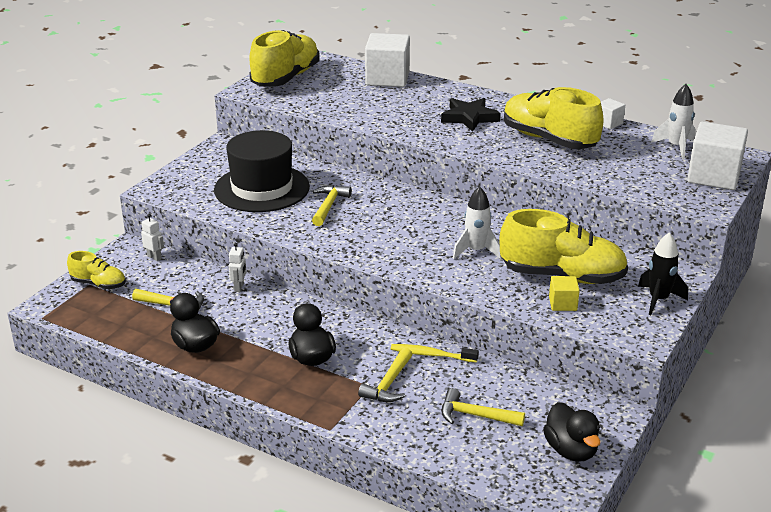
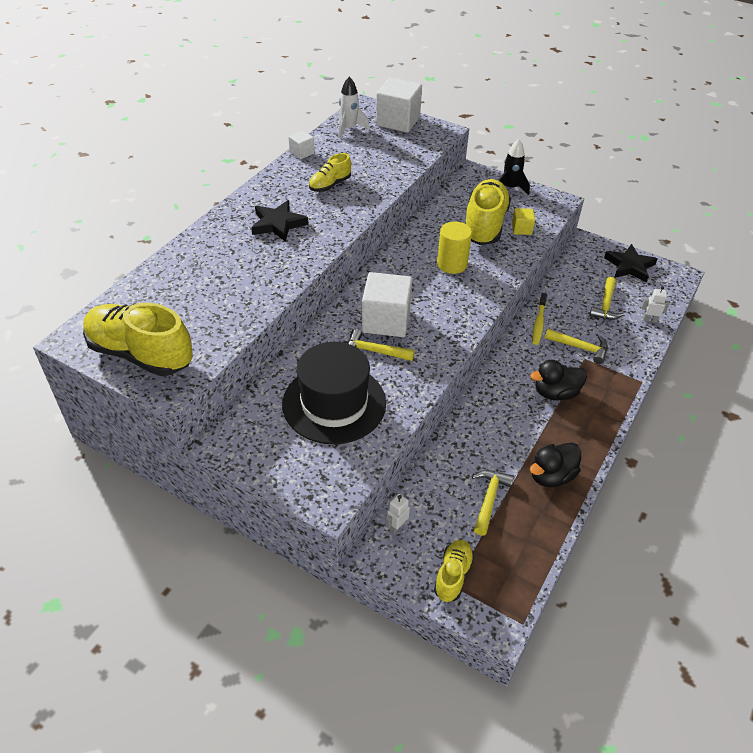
camera: 90 degrees left, 15 degrees up
(239, 287) = (452, 448): white robot -> white robot (649, 320)
(387, 78) = (168, 272): white cube -> white cube (386, 321)
(476, 251) = (452, 264): white rocket -> yellow cylinder
(549, 140) = (330, 185): yellow shoe -> yellow shoe, size x0.52
(571, 450) = (629, 266): black duck -> black star

